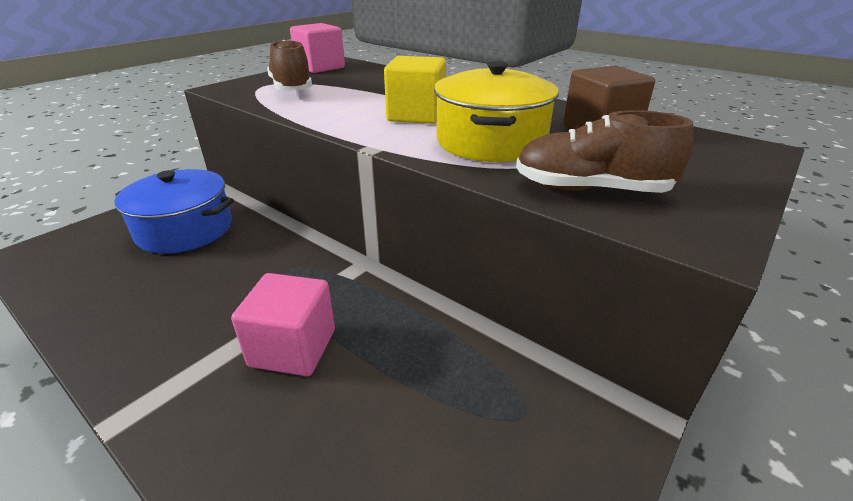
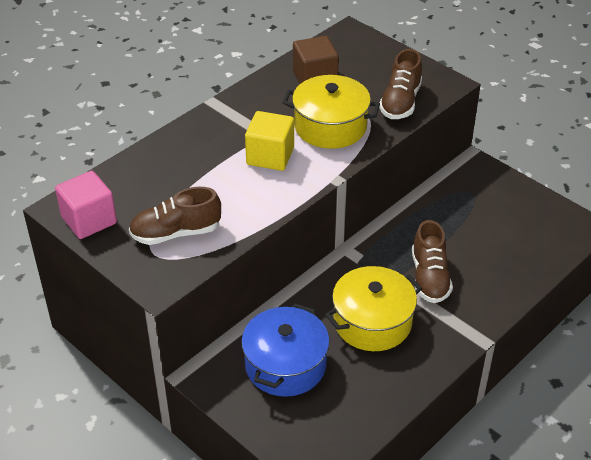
camera: 85 degrees left, 10 degrees up
(220, 289) = (372, 322): none -> yellow pot
(293, 348) = (429, 277): pink cube -> brown shoe

